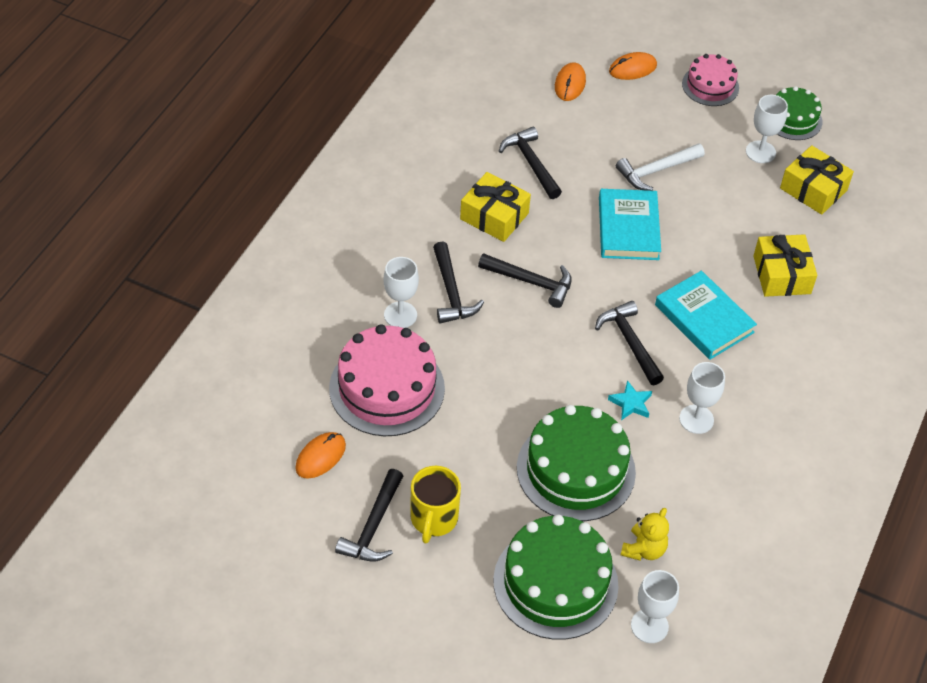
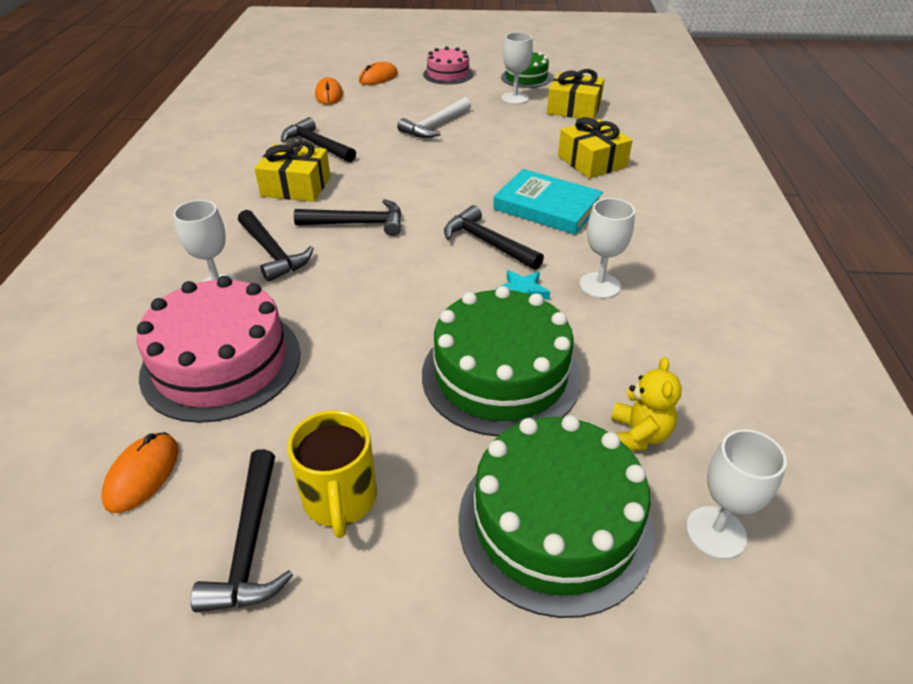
camera: 20 degrees left, 10 degrees down
(628, 228) = (433, 165): turquoise book -> none

